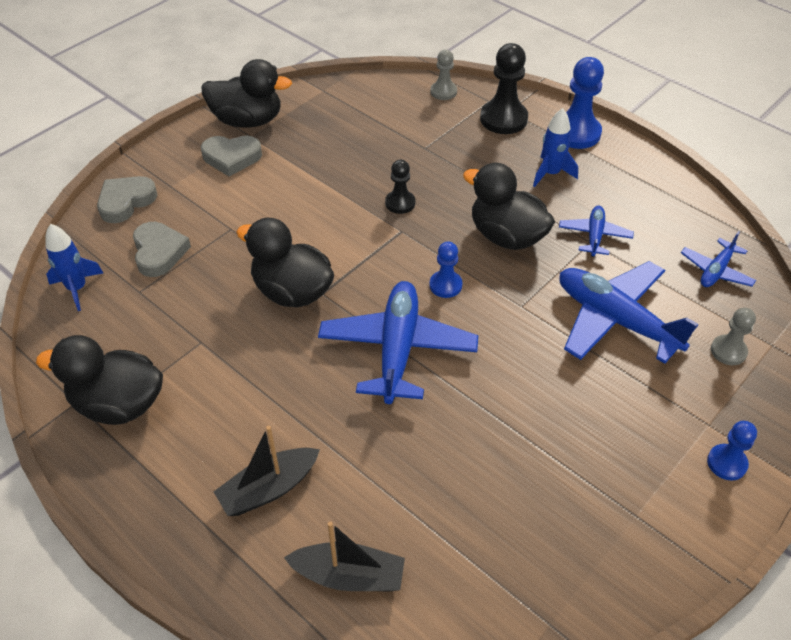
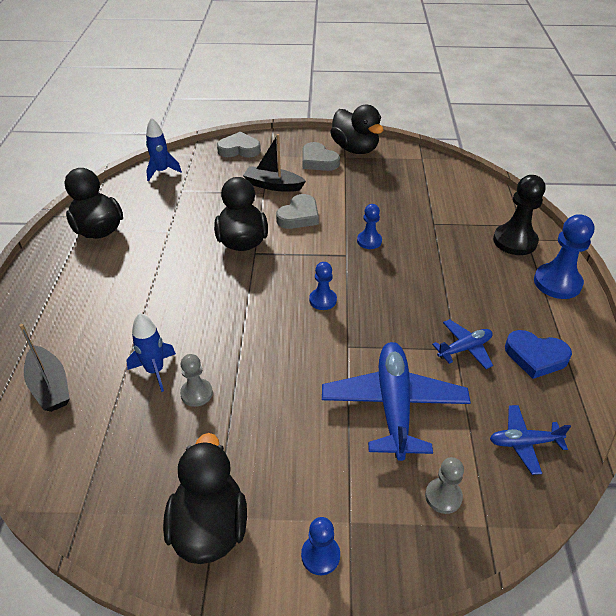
camera: 50 degrees right, 5 degrees down
(159, 252) = (216, 180): grey heart -> grey heart (299, 216)
(269, 489) = (87, 316): black boat -> black boat (273, 185)
(397, 349) = (244, 309): blue plane -> none
(400, 203) = (369, 241): black pawn -> blue pawn
(443, 92) = (497, 202): grey pawn -> grey pawn (196, 393)
(506, 236) = (403, 304): black duck -> black duck (210, 526)
(551, 173) = (495, 292): blue rocket -> blue rocket (155, 371)
(640, 203) = (535, 356): none -> blue heart

